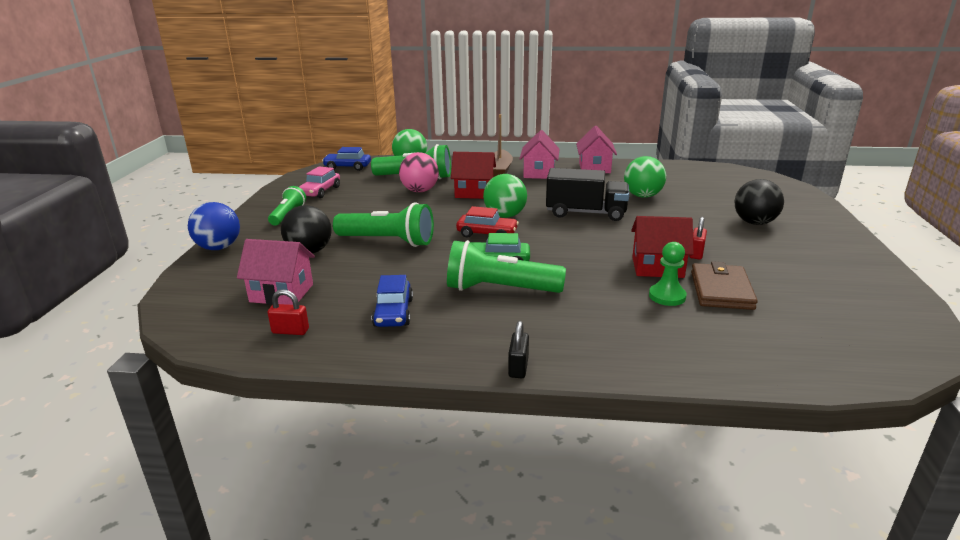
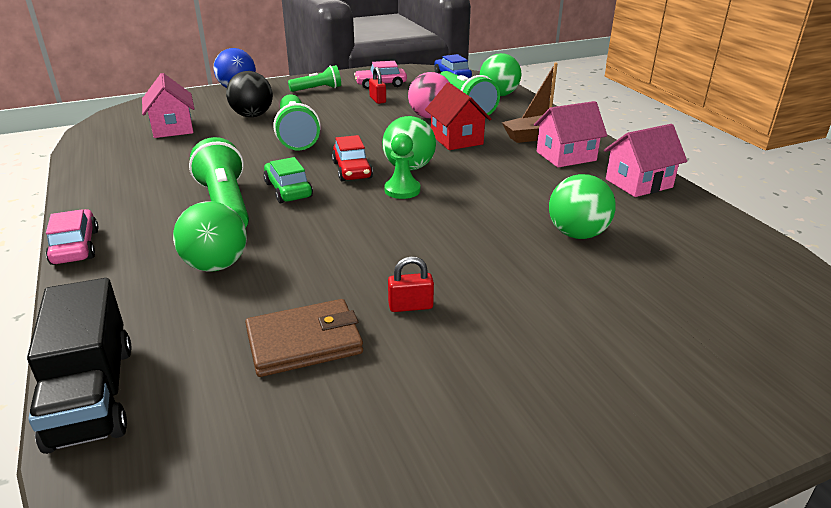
camera: 60 degrees right, 5 degrees up
(290, 331) = (113, 148): red padlock -> red padlock (377, 100)
(393, 313) = (157, 173): blue car -> none
(518, 367) = (75, 247): black padlock -> pink car
(586, 213) = (468, 208): black truck -> black truck (92, 395)
(602, 306) = (216, 265): none -> green ball
(657, 267) = (342, 283): red house -> none
(667, 296) = (263, 303): green pawn -> green pawn (402, 190)
(754, 223) = (585, 345): black ball -> none

